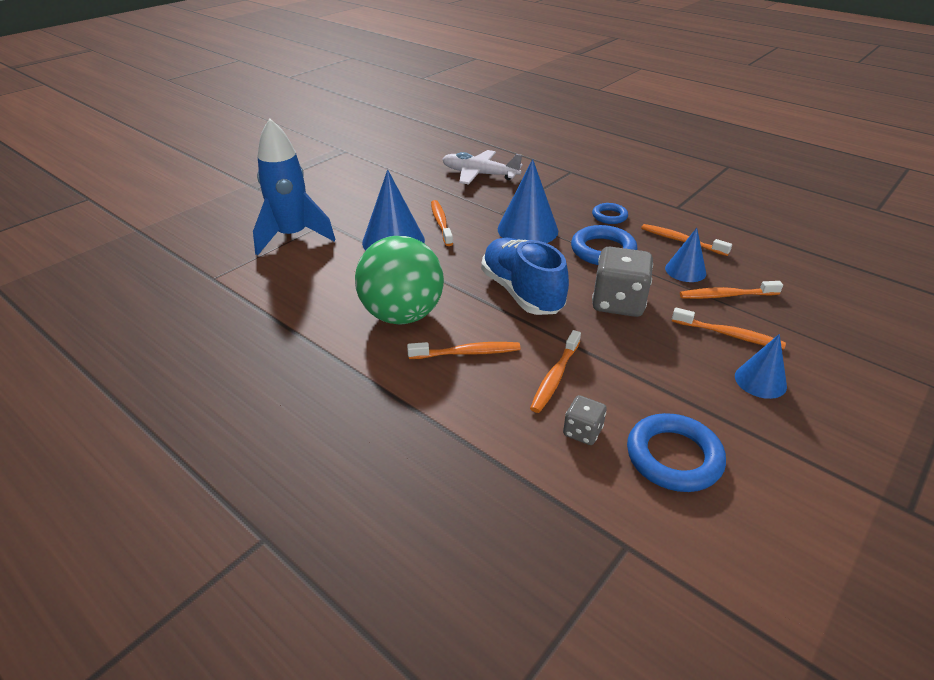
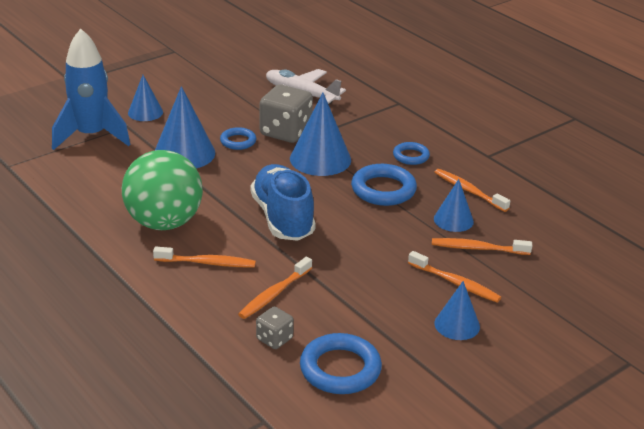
camera: 10 degrees right, 5 degrees down
(339, 207) = (145, 112): none -> blue cone
(441, 223) = (238, 141): orange toothbrush -> blue ring
(618, 303) = (368, 240): grey dice -> grey dice (285, 132)

